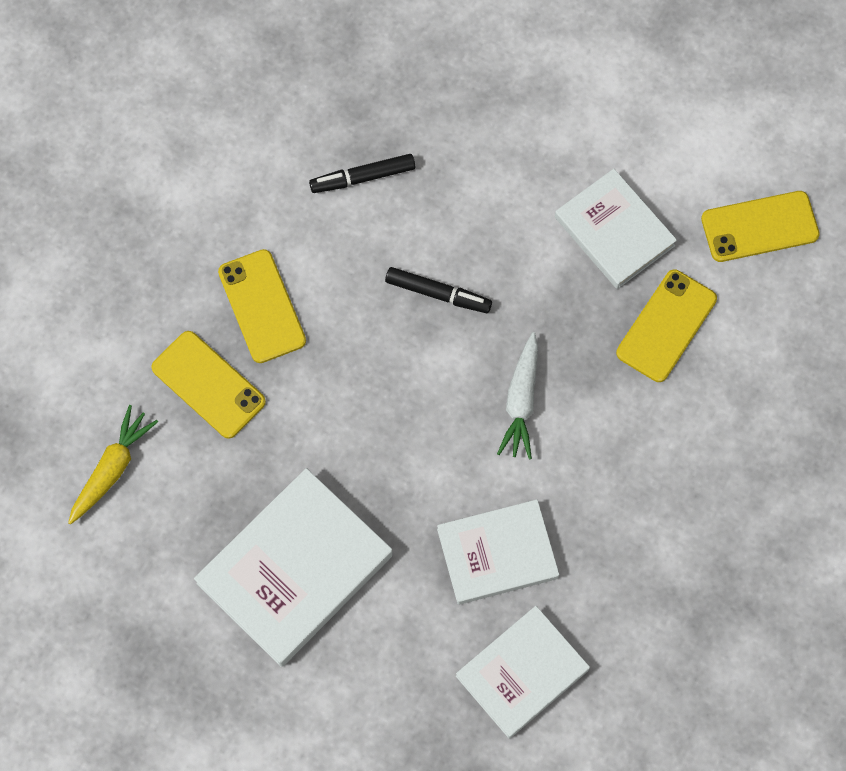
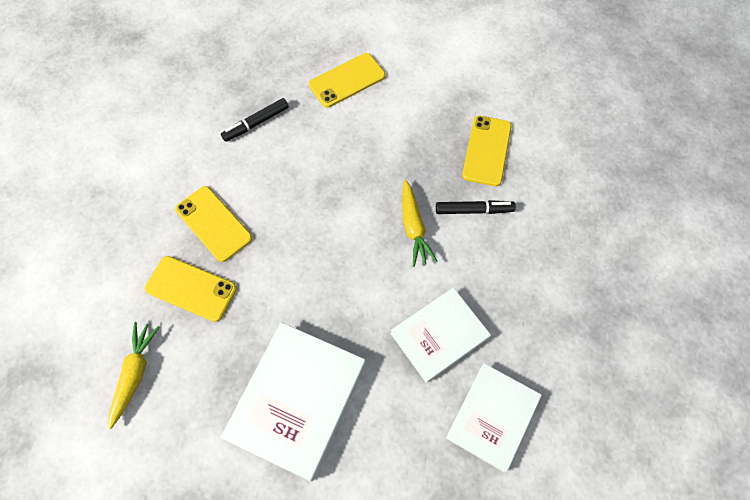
camera: 20 degrees left, 5 degrees down
(438, 293) = (331, 177): black marker -> black marker (474, 210)
(521, 401) = (413, 227): white carrot -> yellow carrot
(614, 231) = (429, 106): white book -> none
(759, 227) = (516, 77): yellow phone -> yellow phone (347, 80)

